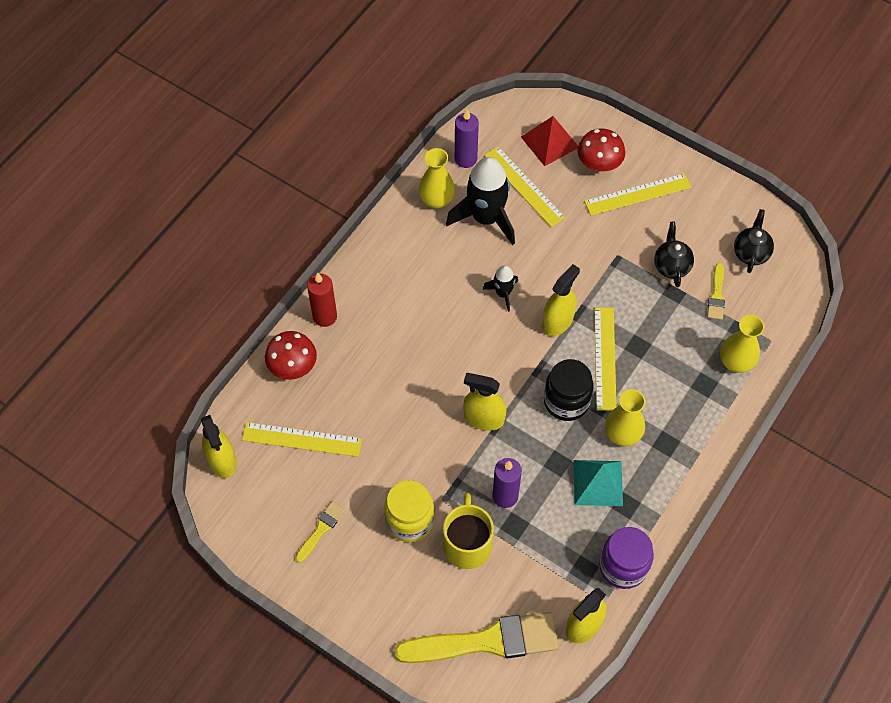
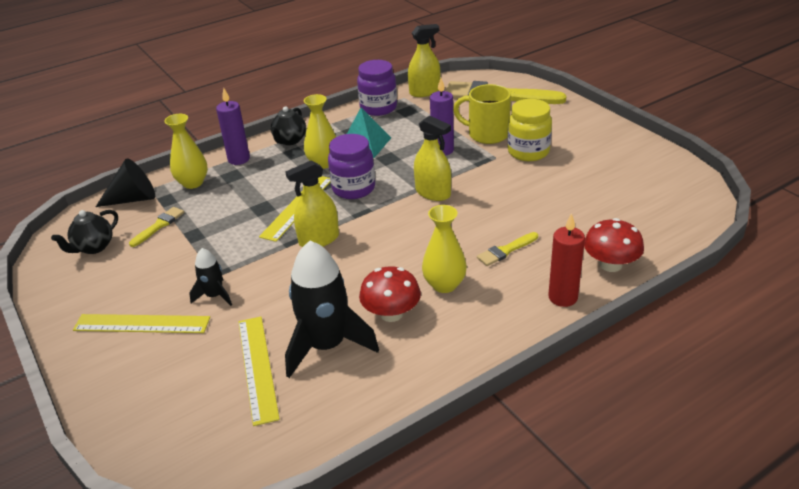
camera: 155 degrees left, 25 degrees down
(222, 460) = (697, 214): yellow spray bottle -> none
(302, 439) = (612, 212): yellow ruler -> none
(321, 529) = (607, 160): yellow brush -> yellow brush (506, 250)
(436, 200) = (374, 382): yellow vase -> yellow vase (444, 284)
(465, 159) = (306, 422): purple candle -> purple candle (239, 159)
(467, 544) = (487, 134): yellow mug -> yellow mug turned 90 degrees clockwise
(503, 293) = (356, 272): black rocket -> black rocket (215, 296)
(550, 142) = (184, 412): red pyramid -> none
(566, 401) = (353, 188): black jar -> purple jar
(599, 163) = (150, 368): red mushroom -> red mushroom (391, 313)
(671, 266) = (175, 255): black teapot -> black teapot (290, 140)
(774, 322) = (133, 199): none -> black cone

